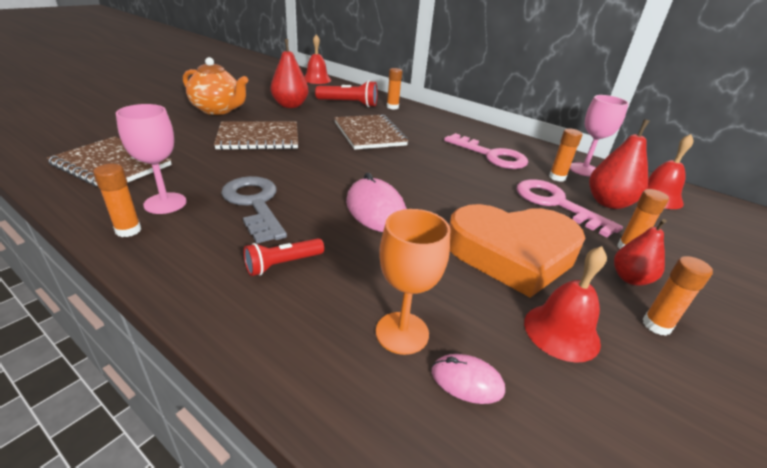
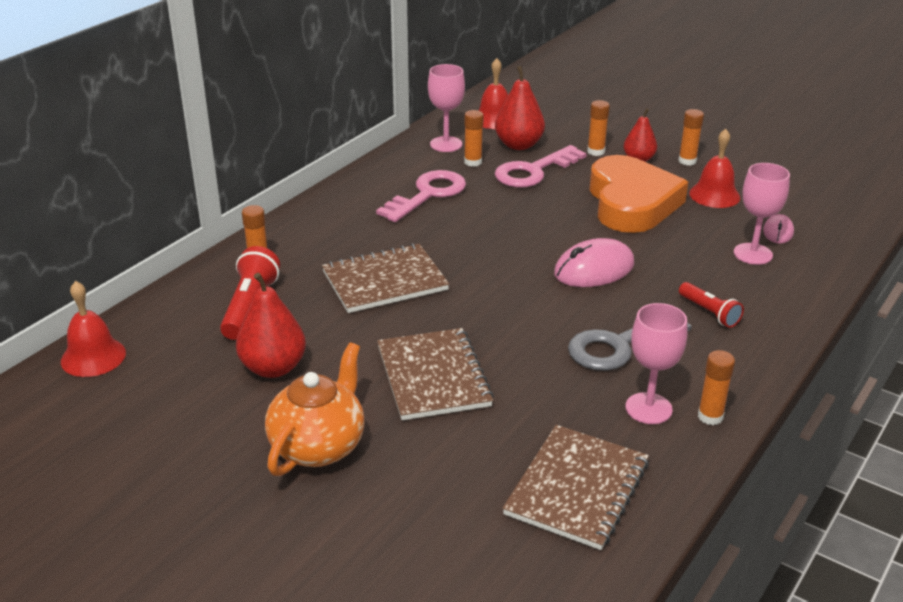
camera: 90 degrees left, 0 degrees up
(402, 333) = (753, 254): orange goblet -> pink goblet

